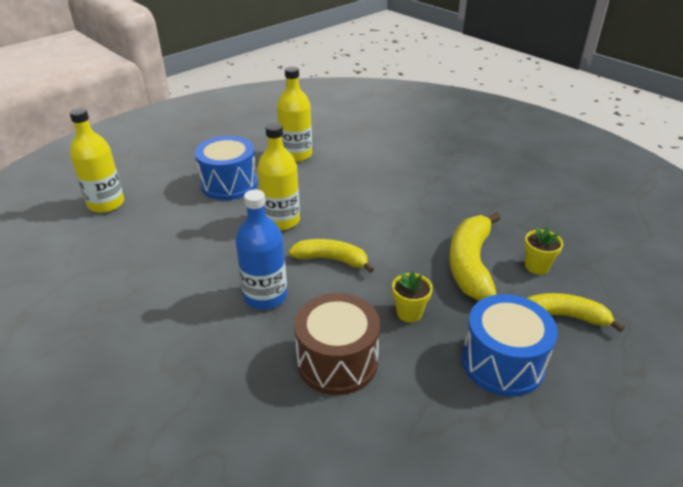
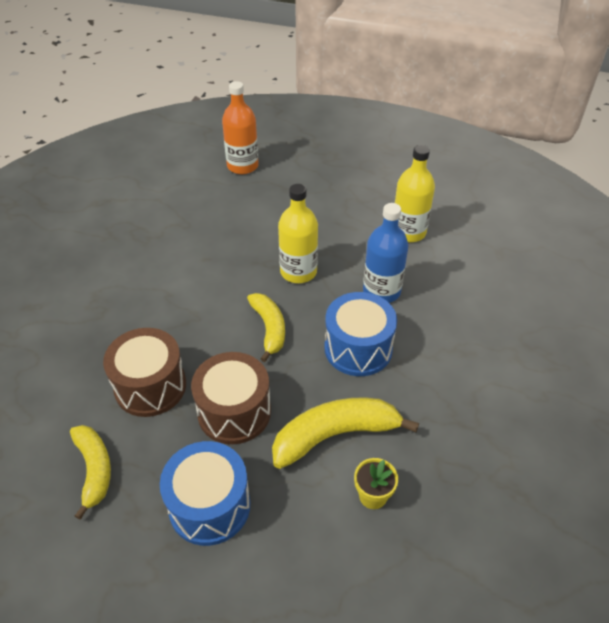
camera: 60 degrees right, 10 degrees up
(106, 204) = (242, 166): yellow bottle -> orange bottle
(229, 184) = (324, 214): blue drum -> blue drum (358, 348)
(265, 296) = (197, 309): blue bottle -> blue bottle (381, 291)
(409, 313) = (234, 412): yellow flower pot -> brown drum
(564, 316) = (306, 543): yellow banana -> yellow banana (94, 470)

